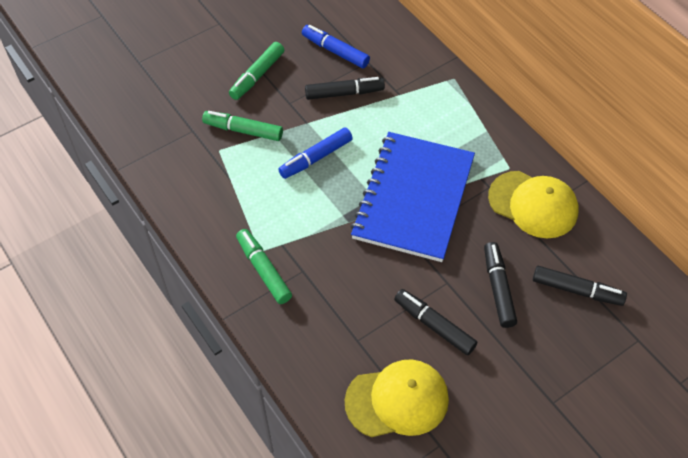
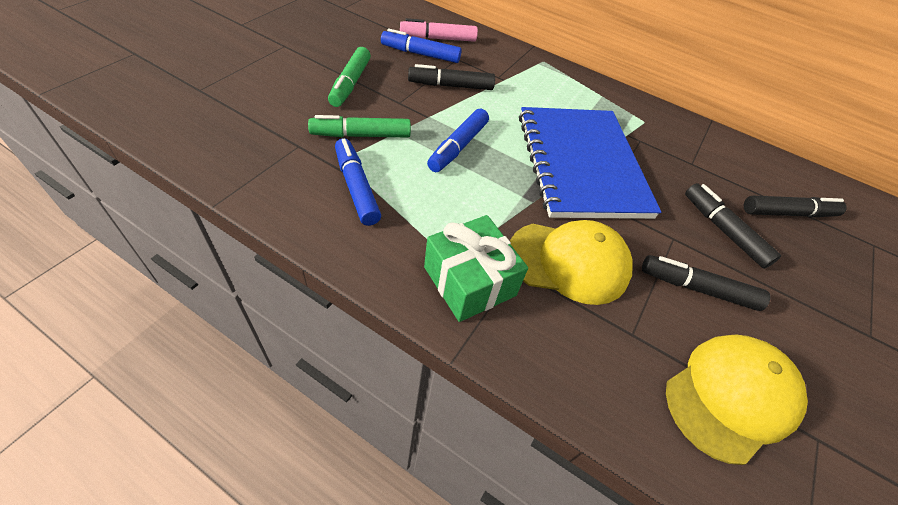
camera: 30 degrees left, 5 degrees down
(219, 177) = (356, 187): none -> blue marker
(263, 270) = (469, 281): green marker -> green gift
(344, 93) = (451, 86): black marker -> black marker turned 150 degrees counterclockwise
(362, 34) = (438, 38): none -> pink marker
(533, 204) = (688, 147): yellow cap -> yellow cap (569, 262)

